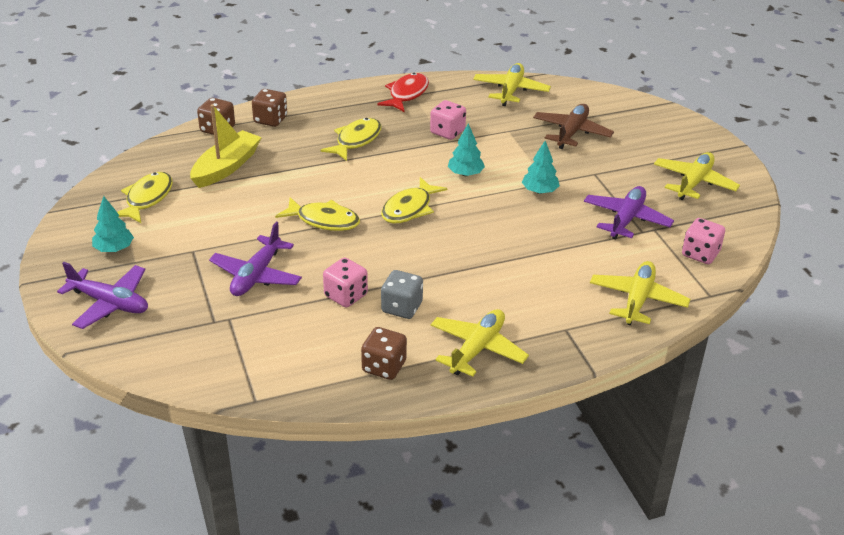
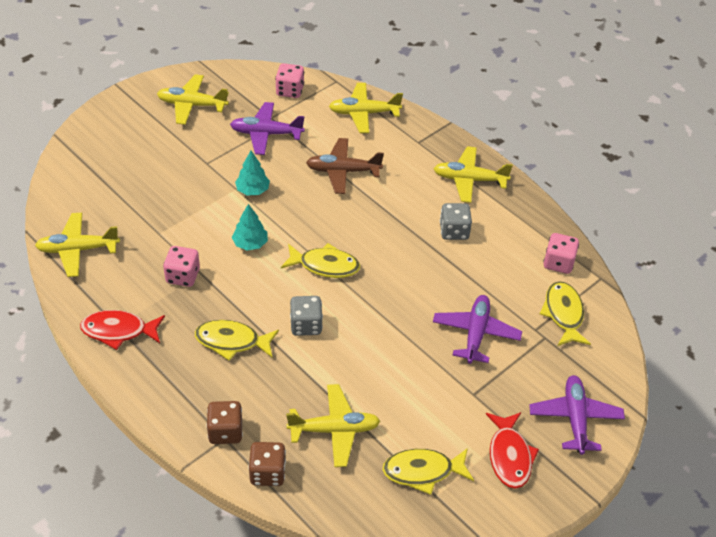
camera: 115 degrees left, 10 degrees up
(114, 249) = (509, 456): turquoise tree -> red fish
(226, 167) = (334, 430): yellow boat -> yellow plane
(256, 275) = (475, 334): purple plane -> purple plane turned 75 degrees counterclockwise
(324, 220) = (376, 317): yellow fish -> yellow fish (563, 314)
(345, 180) = (306, 325): none -> grey dice
(346, 296) = (462, 268): pink dice -> pink dice (558, 263)
(384, 367) = (520, 222): brown dice -> none
(571, 133) = (143, 189): brown plane -> brown plane (343, 171)

